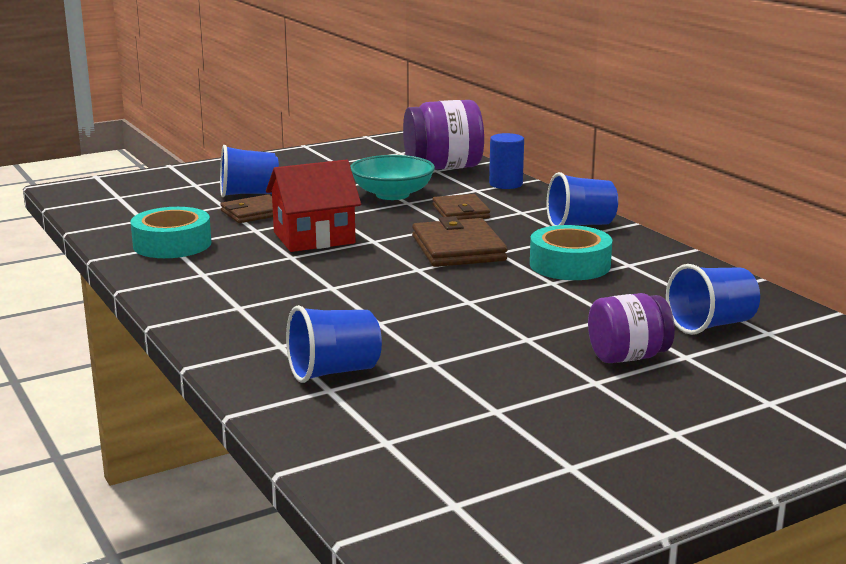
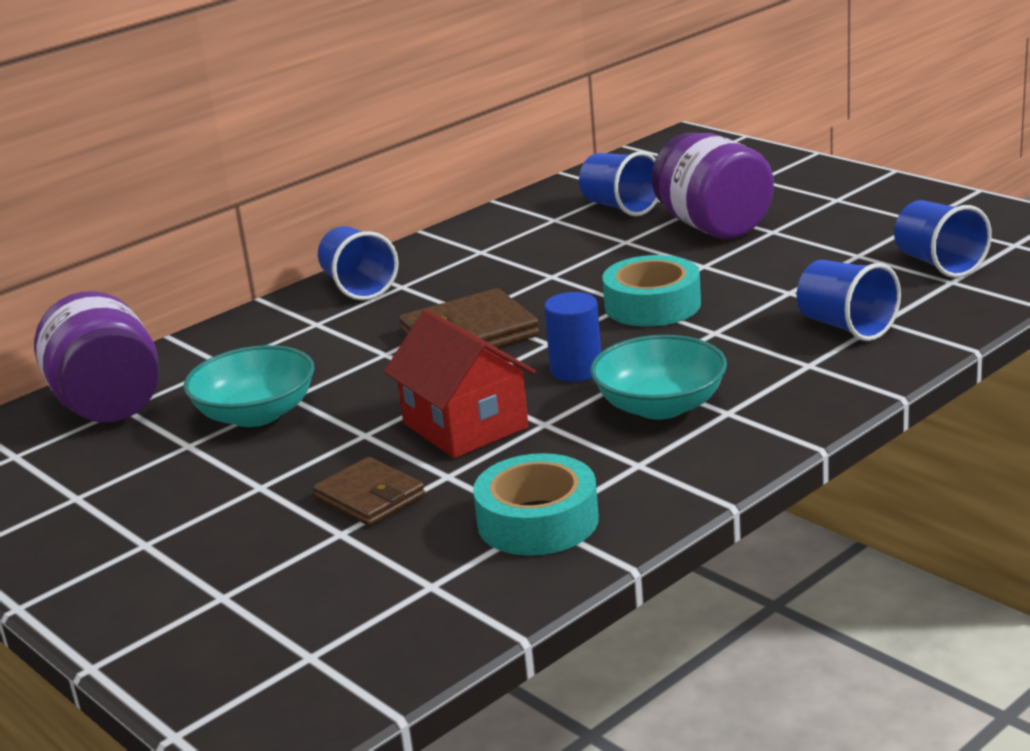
camera: 100 degrees left, 5 degrees up
(249, 194) = (272, 528): blue cup -> blue cup (938, 264)
(273, 289) = (660, 406): none -> turquoise bowl
(460, 212) = (325, 357): brown wallet -> none
(505, 184) = (195, 350): blue cylinder -> blue cylinder (576, 370)
(570, 265) = (496, 275): turquoise tape -> turquoise tape (652, 305)
(627, 357) = (713, 226): purple jar -> purple jar, size x1.56

